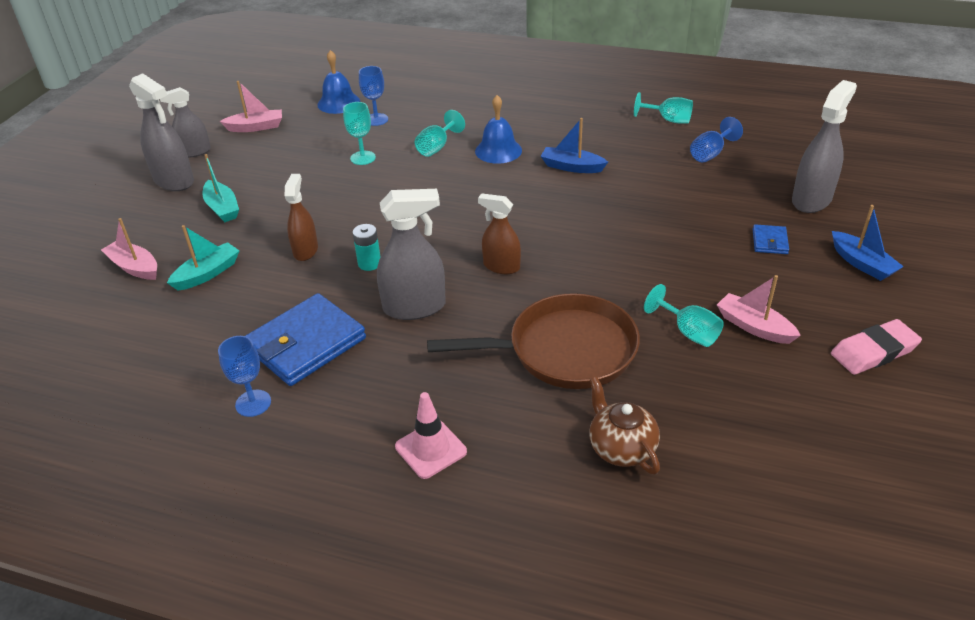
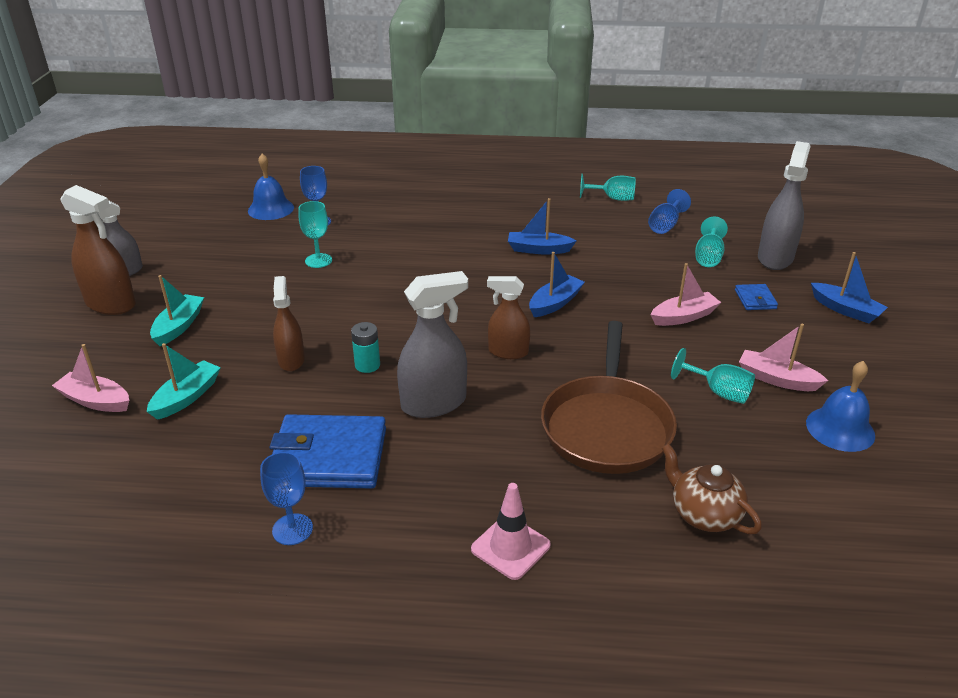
camera: 15 degrees left, 5 degrees down
(174, 181) = (111, 304): grey spray bottle -> brown spray bottle
(222, 208) = (179, 326): turquoise boat -> turquoise boat turned 120 degrees counterclockwise
(256, 127) = (187, 240): pink boat -> pink boat (683, 317)
(306, 343) = (329, 457): blue wallet -> blue wallet turned 60 degrees clockwise
(436, 147) = (393, 243): turquoise goblet -> turquoise goblet (708, 257)
(498, 150) = (458, 241): blue bell -> blue bell (840, 429)
(564, 350) = (606, 426): brown pan -> brown pan turned 120 degrees clockwise
(565, 223) = (555, 303): none -> blue boat
(873, 351) = (893, 388): pink eraser -> none

